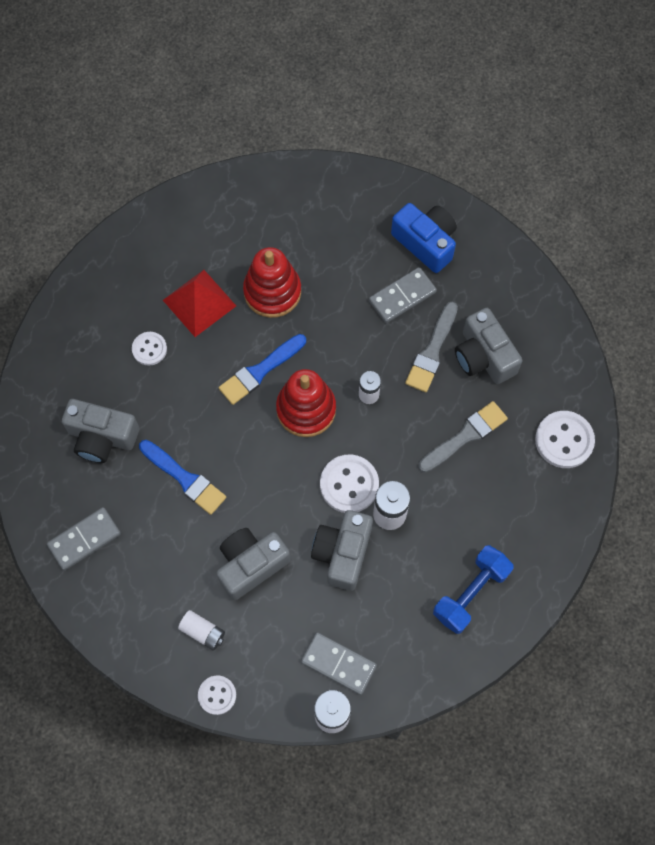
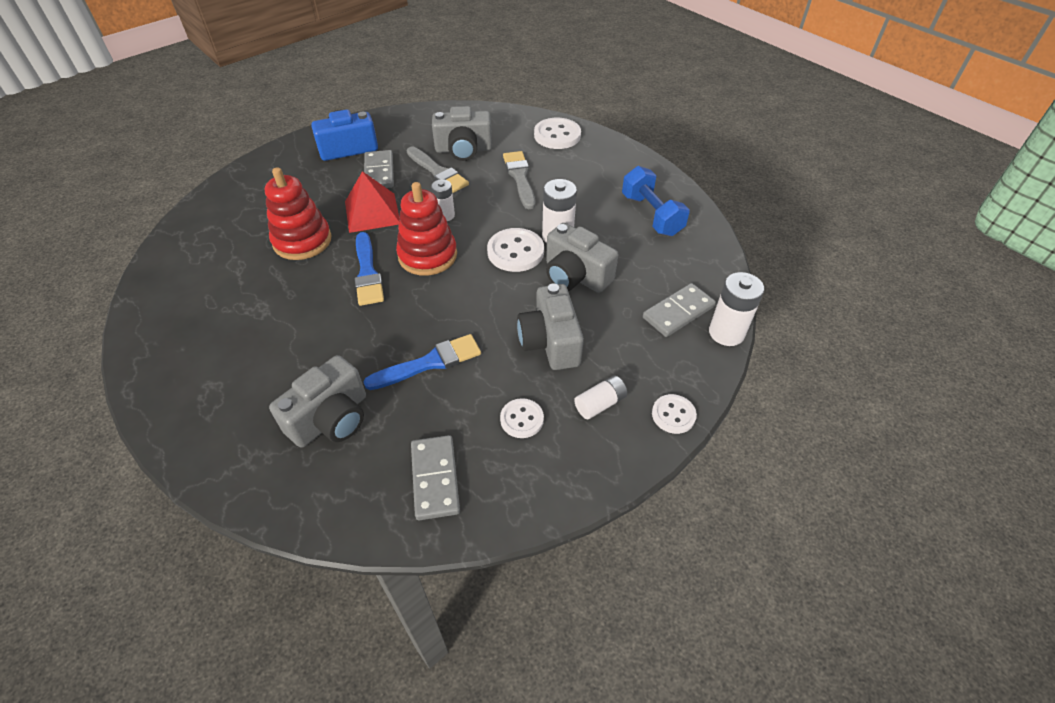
camera: 65 degrees left, 20 degrees down
(149, 349) = (273, 344): white button -> white button (522, 419)
(199, 302) = (263, 291): red pyramid -> red pyramid (372, 212)

